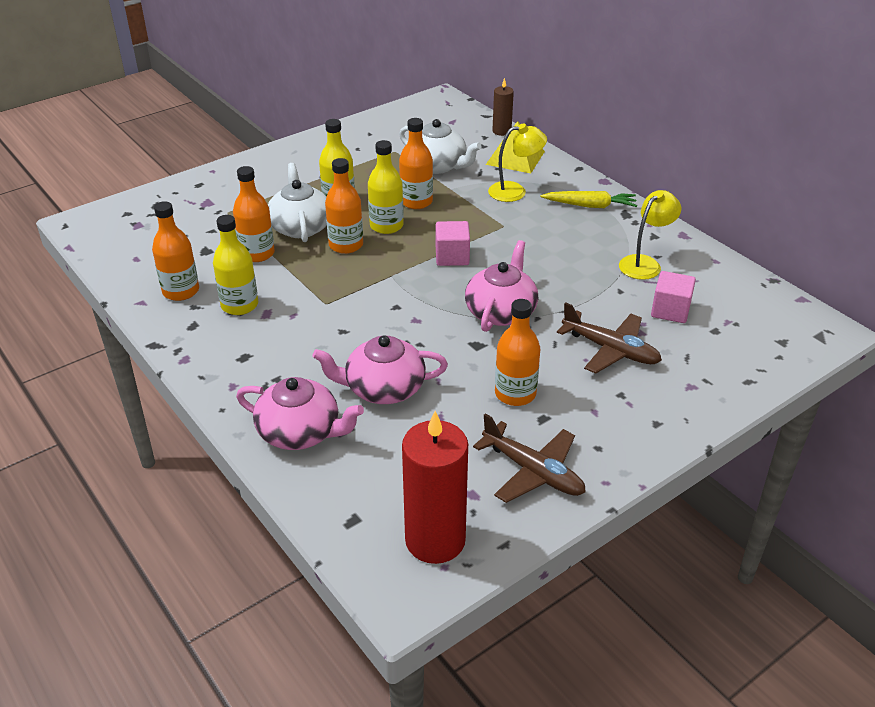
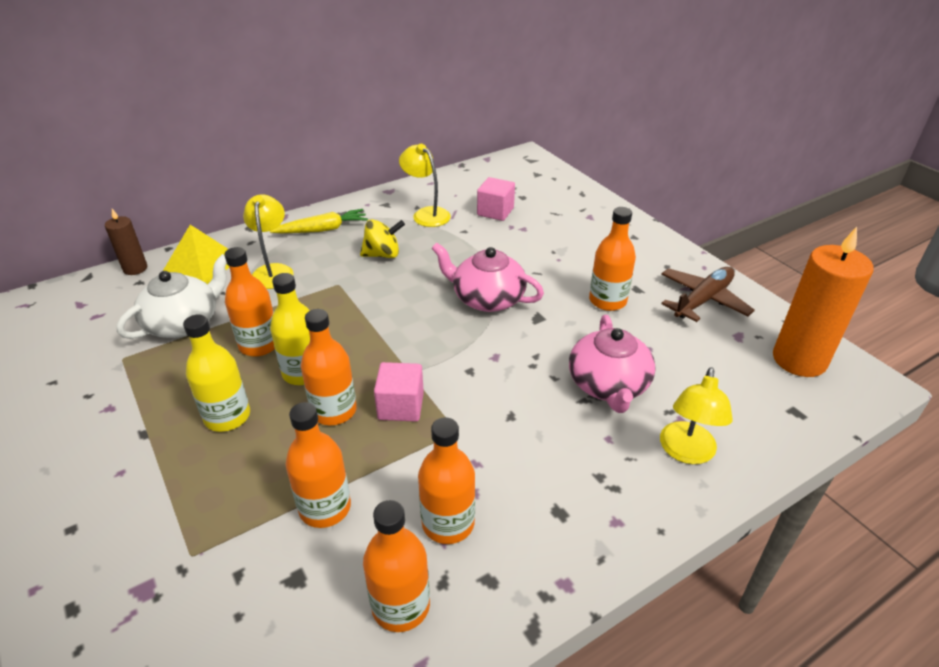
camera: 85 degrees left, 0 degrees up
(239, 305) = (448, 523): yellow bottle -> orange bottle
(300, 227) = (272, 458): white teapot -> none
(300, 432) = (686, 452): pink teapot -> yellow lamp
(435, 540) = (799, 360): red candle -> orange candle
(452, 257) = (385, 324): pink cube -> pink cube (401, 406)
(558, 244) = (383, 254): none -> yellow spinning top
(590, 206) = (322, 229): yellow carrot -> yellow carrot turned 60 degrees clockwise
(611, 350) = (546, 245): brown plane -> none

